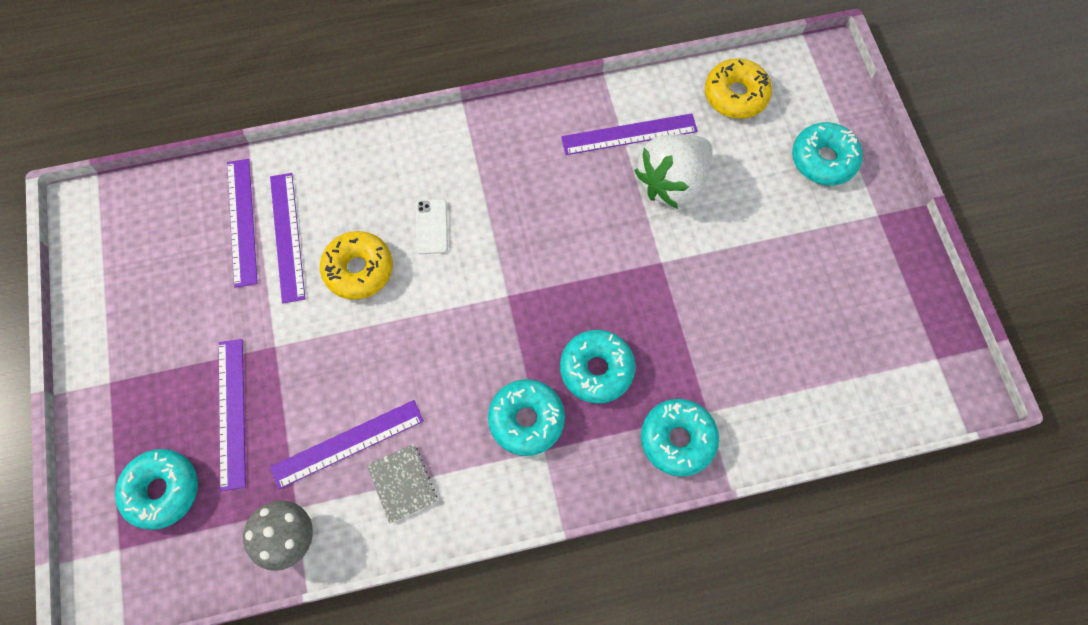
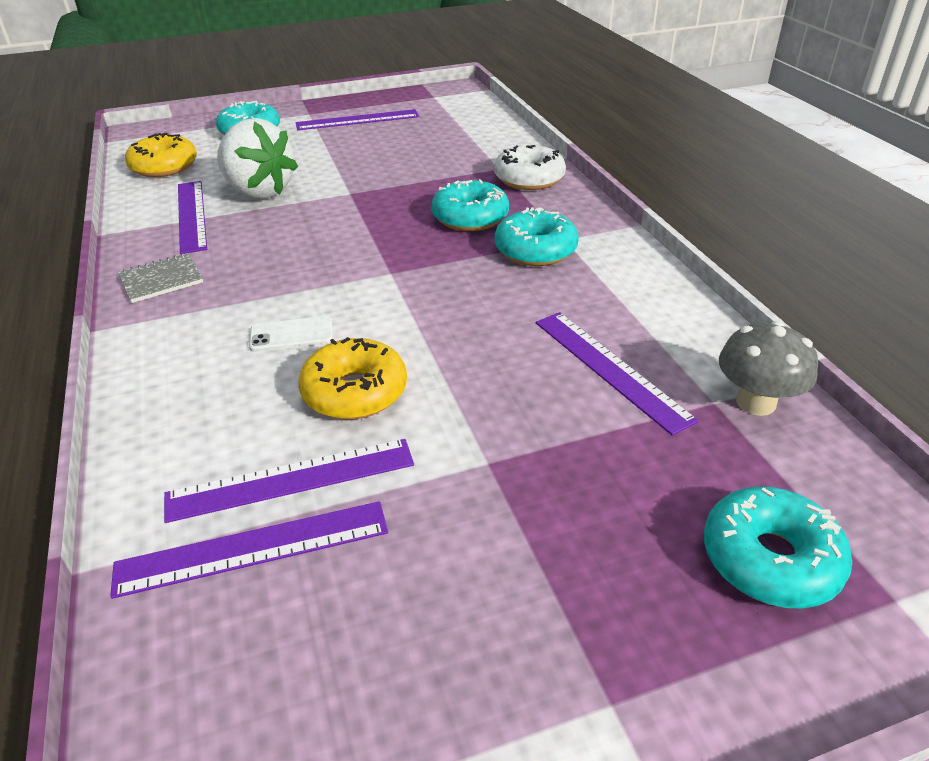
camera: 95 degrees left, 30 degrees down
(232, 412) = (608, 493): purple ruler -> purple ruler (357, 120)
(402, 483) = (640, 320): grey notebook -> grey notebook (161, 280)
(677, 439) = (529, 178): turquoise donut -> white donut

